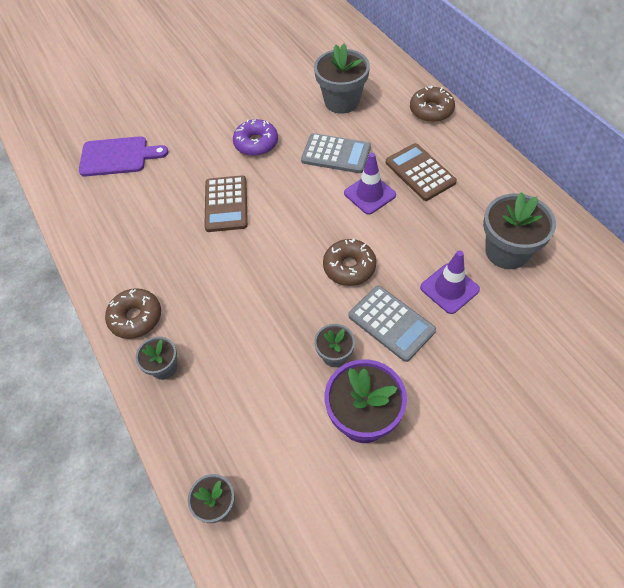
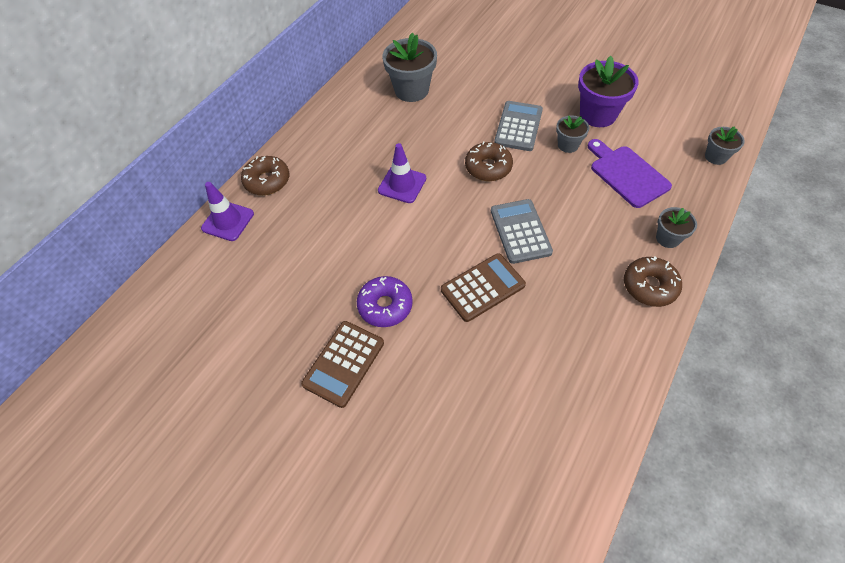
camera: 120 degrees left, 0 degrees up
(118, 156) = (487, 449): purple cutting board -> purple cutting board (626, 174)
(336, 154) = (365, 229): grey calculator -> grey calculator (520, 231)
(342, 101) = (282, 257): grey flower pot -> none
(420, 172) = (356, 161): brown calculator -> brown calculator (344, 363)
(449, 288) = (466, 108): purple traffic cone -> purple traffic cone (228, 221)

